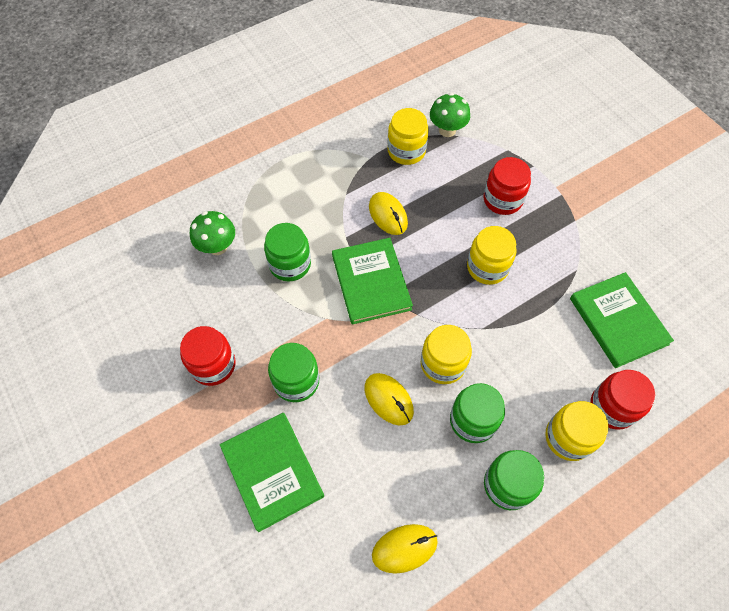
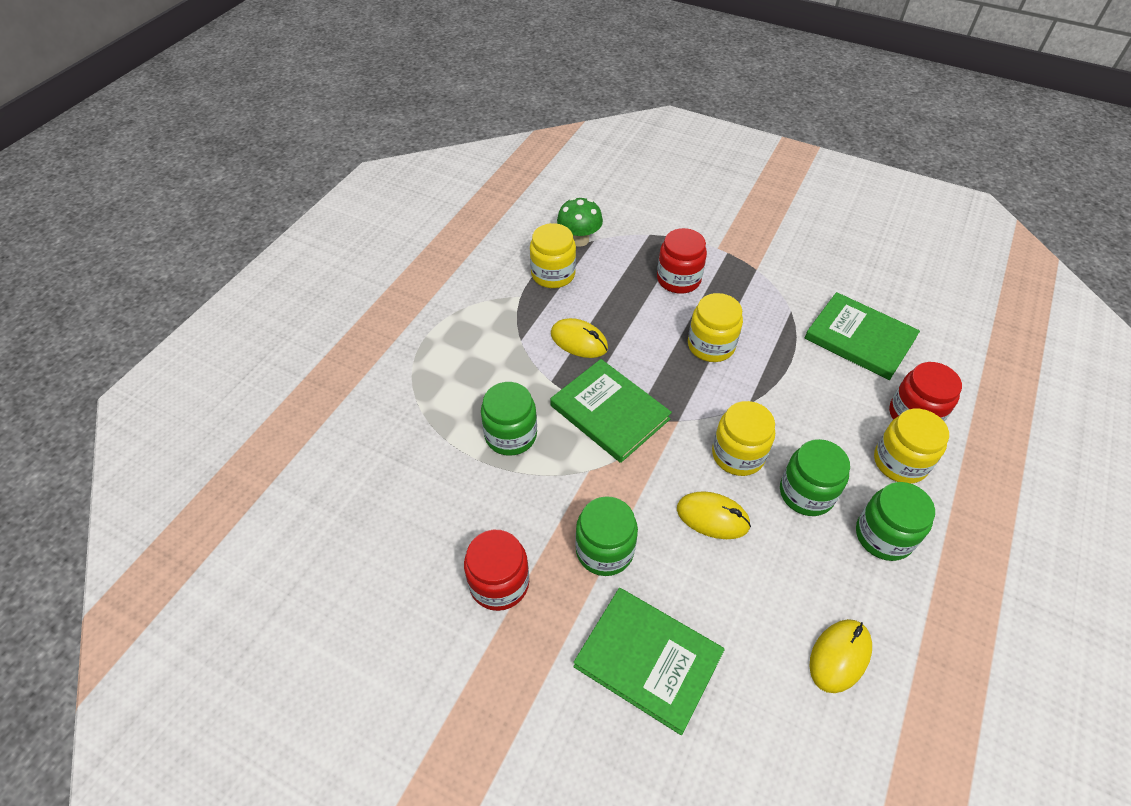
camera: 30 degrees left, 10 degrees down
(217, 247) = (415, 455): green mushroom -> none

